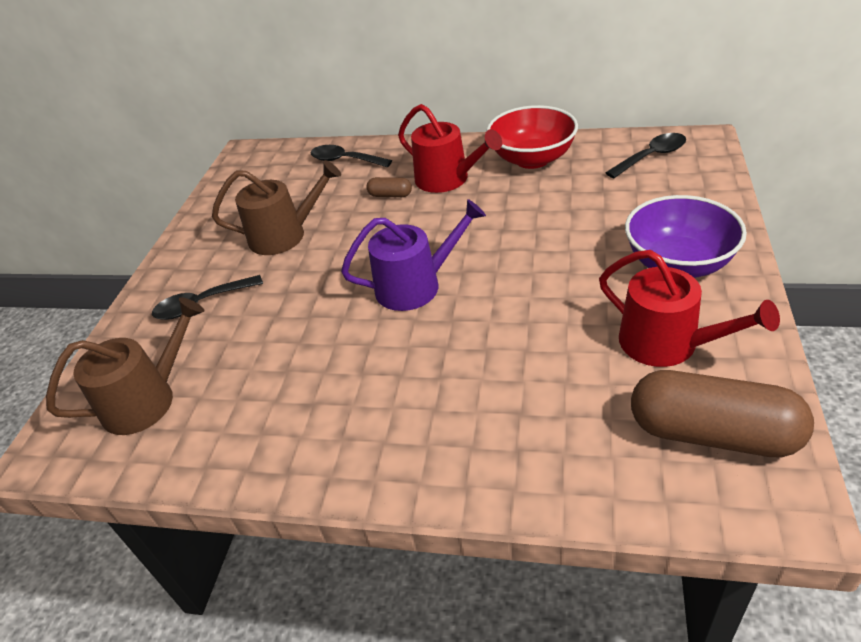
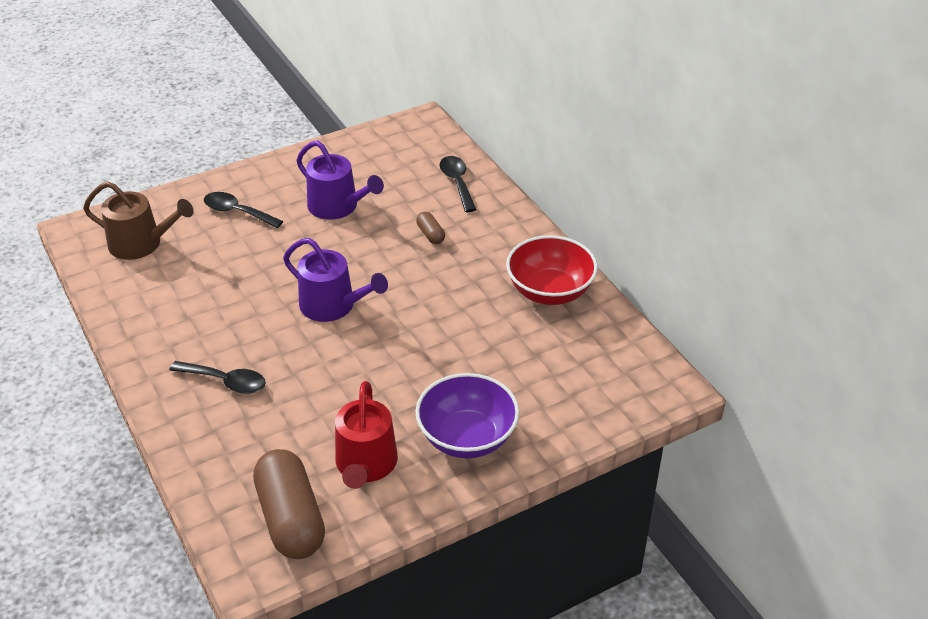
camera: 45 degrees right, 0 degrees up
(284, 235) = (337, 206): brown watering can -> purple watering can
(447, 179) = (478, 255): red watering can -> none
(651, 157) = (615, 365): black spoon -> black spoon (225, 381)

